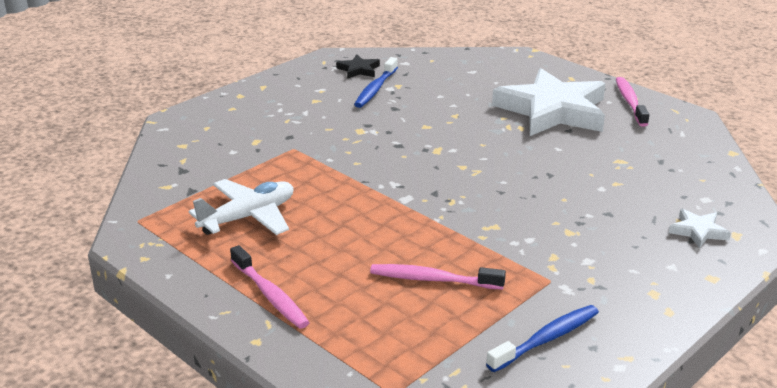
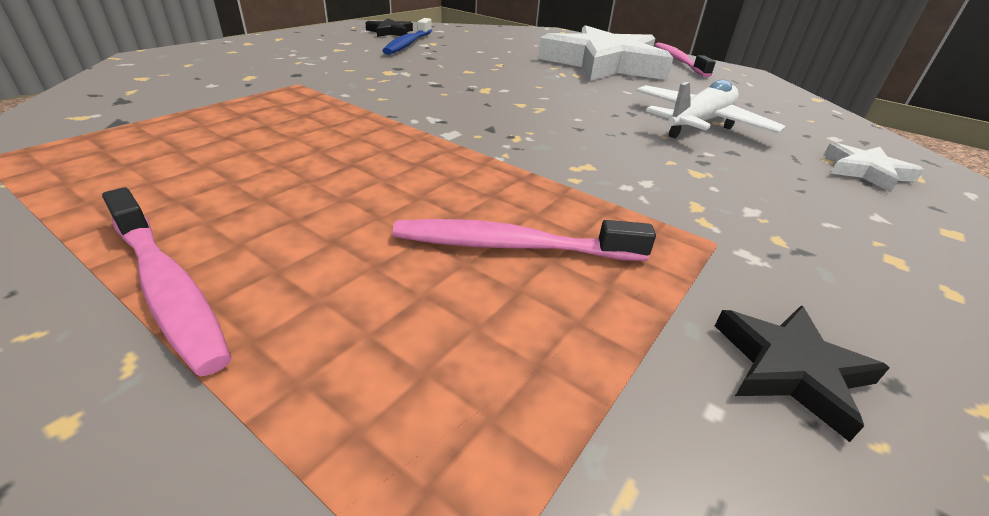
camera: 10 degrees left, 5 degrees up
(248, 217) = (193, 154): white plane -> white plane (699, 123)
(547, 339) = (790, 369): blue toothbrush -> black star

